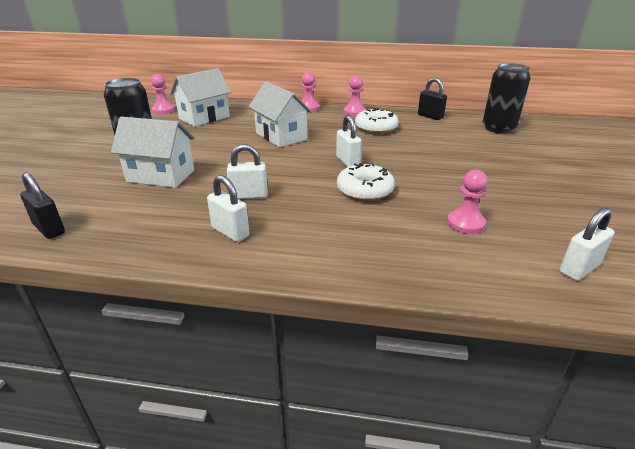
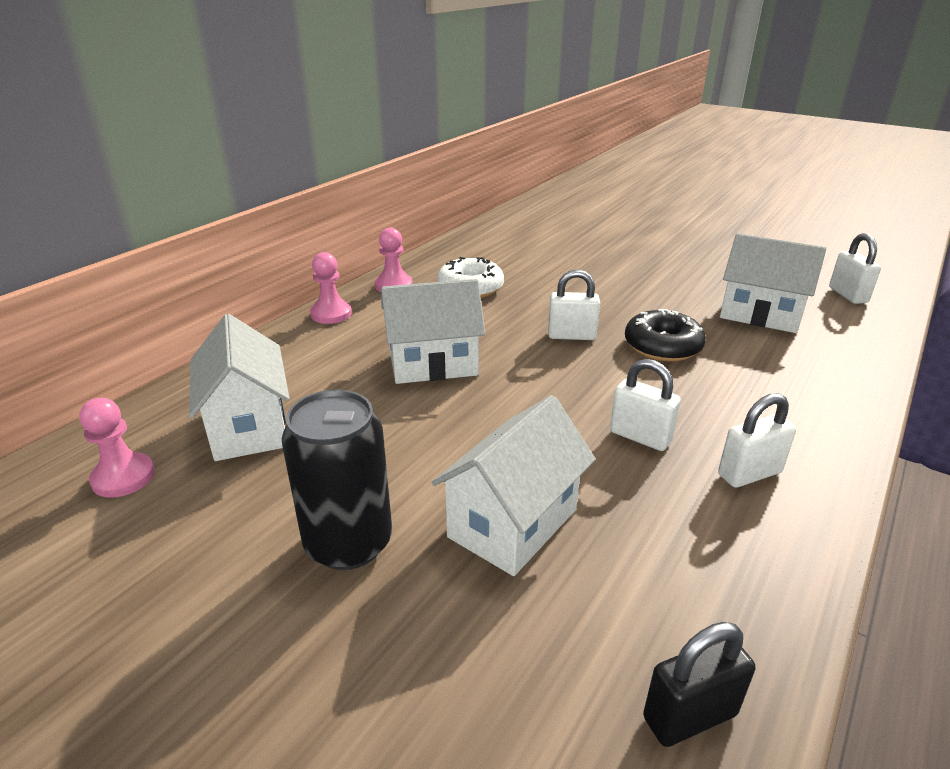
camera: 65 degrees left, 0 degrees up
(249, 195) = (640, 437): white padlock -> white padlock turned 75 degrees counterclockwise
(365, 190) = (662, 346): white donut -> black donut
(430, 116) = (465, 247): black padlock -> none
(465, 223) = (760, 314): pink pawn -> white house
(498, 128) = (539, 227): black can -> none

